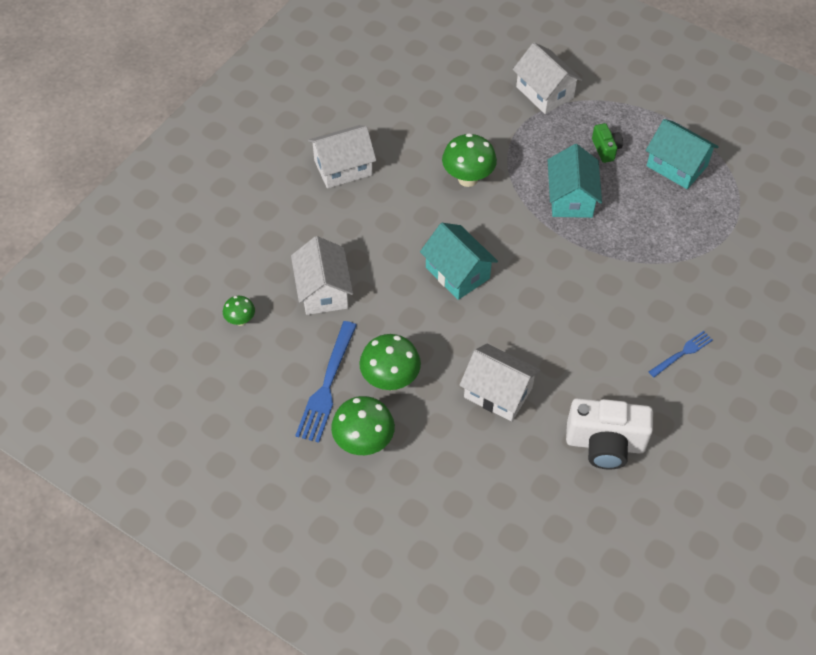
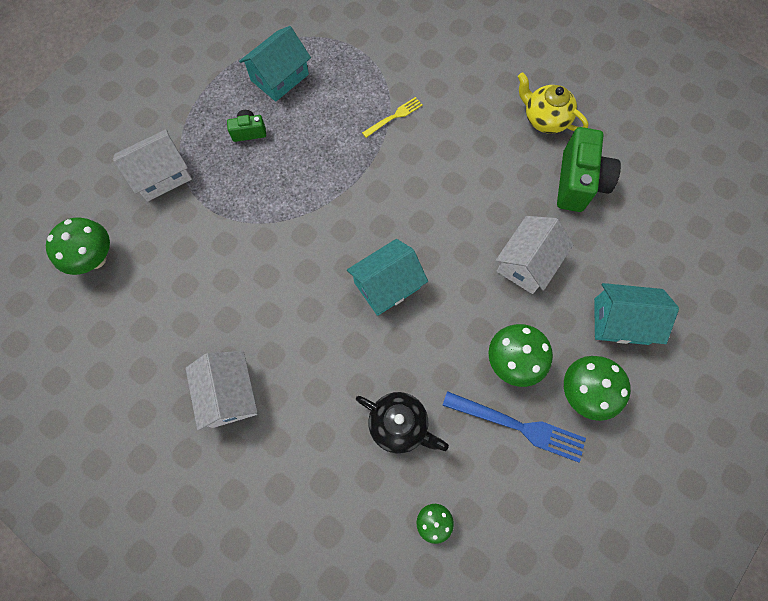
camera: 85 degrees left, 15 degrees up
(323, 291) = (399, 425): white house -> black teapot
(468, 179) = (266, 263): green mushroom -> green mushroom (95, 259)
(571, 198) = (305, 171): turquoise house -> turquoise house (621, 321)
(605, 444) = (578, 182): white camera -> green camera
(652, 267) = (394, 116): none -> yellow fork
(682, 353) = (487, 109): blue fork -> none
(683, 411) = (545, 119): none -> yellow teapot

